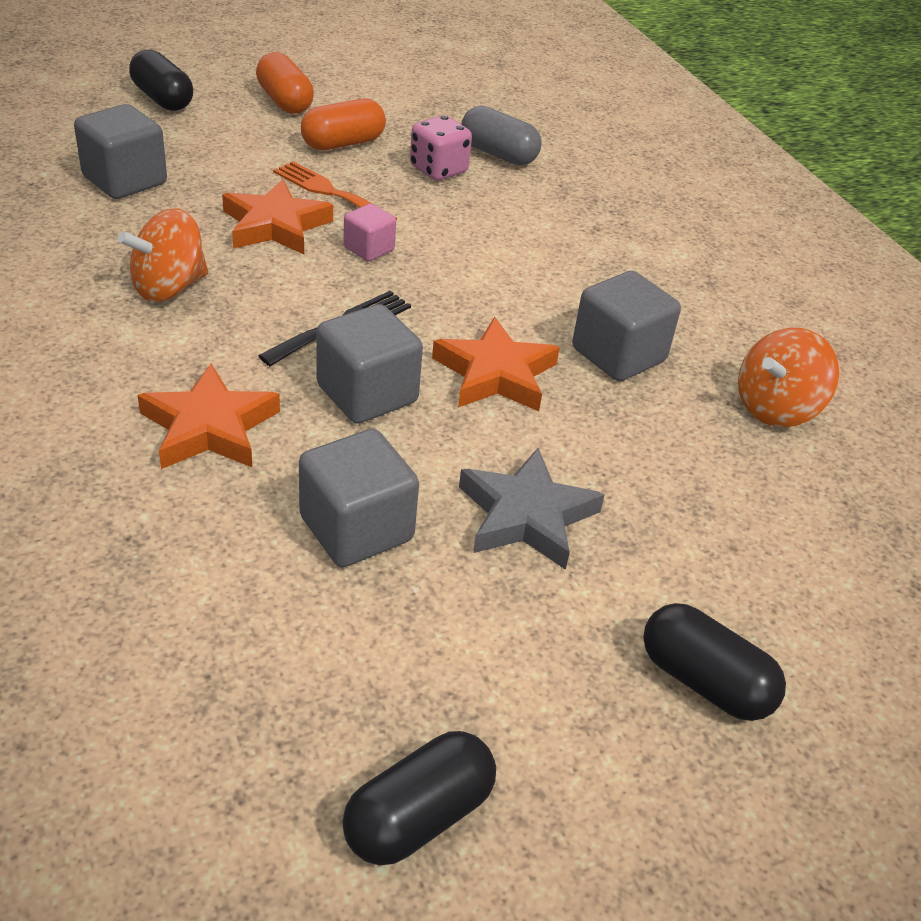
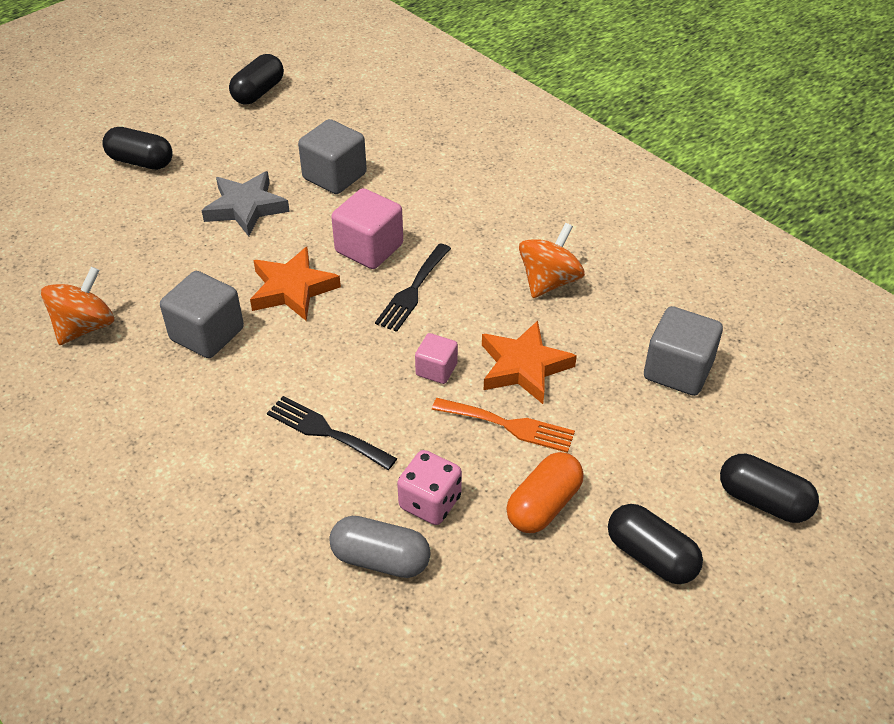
camera: 165 degrees right, 5 degrees up
(209, 427) = (446, 201): orange star -> none
(285, 101) = (651, 556): orange capsule -> black capsule
(367, 394) = (369, 248): grey cube -> pink cube
(510, 236) = (326, 432): none -> black fork

